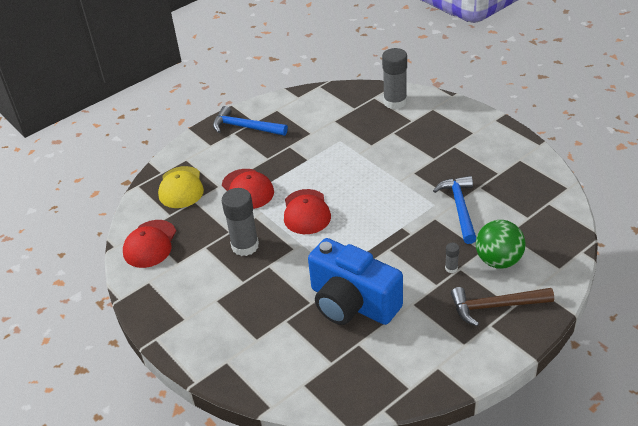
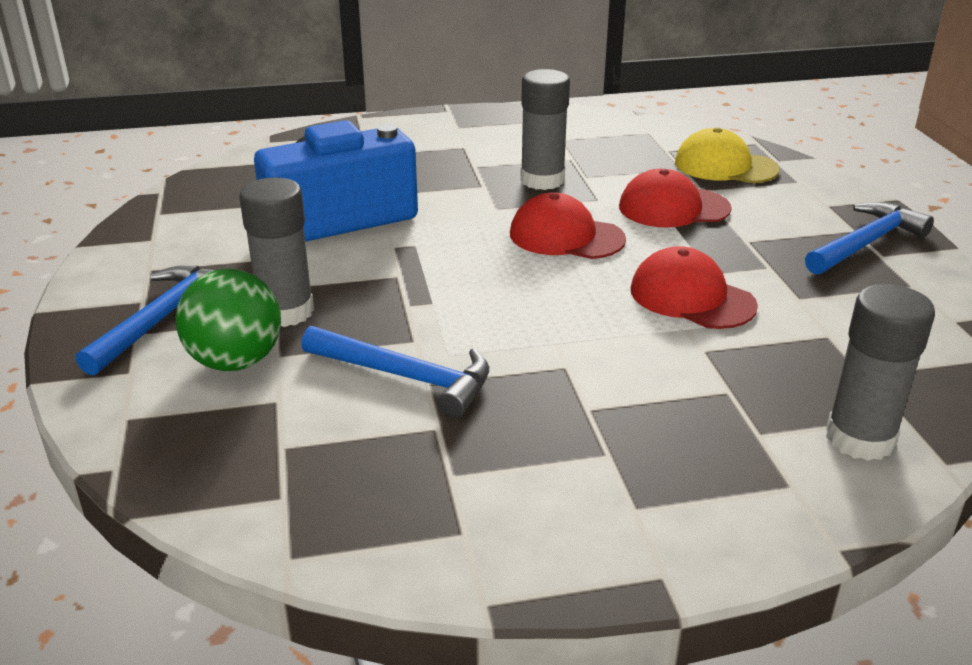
camera: 115 degrees right, 10 degrees down
(150, 244) = (616, 131): red cap -> red cap (691, 297)
(451, 268) = (286, 312): grey glue stick -> grey glue stick, size x2.27
(495, 306) = (162, 319): brown hammer -> blue hammer

